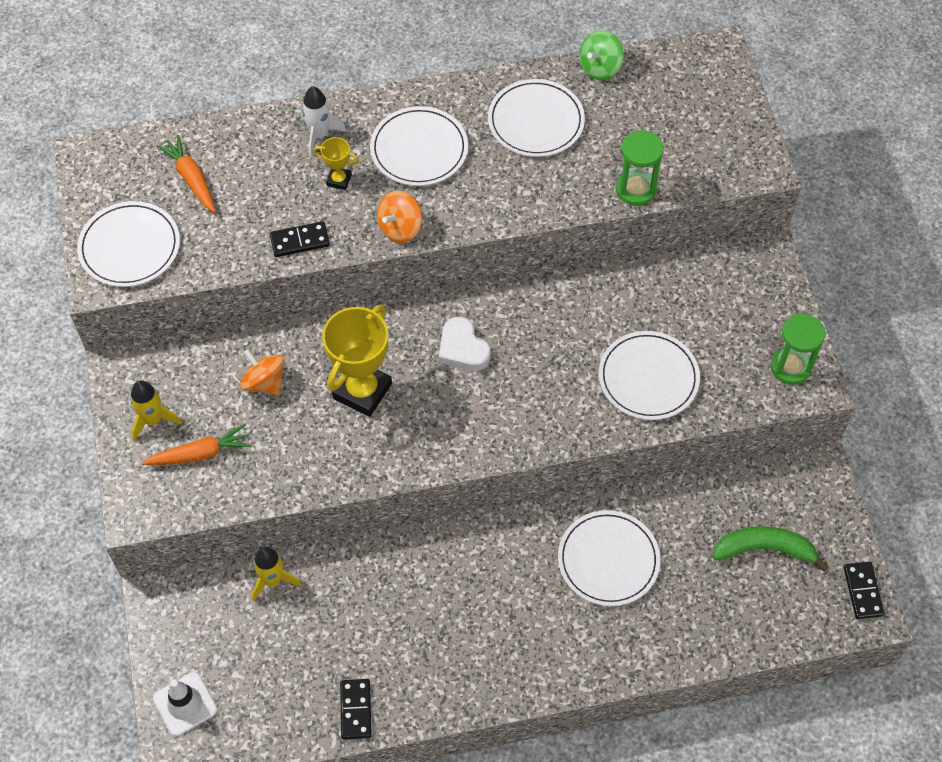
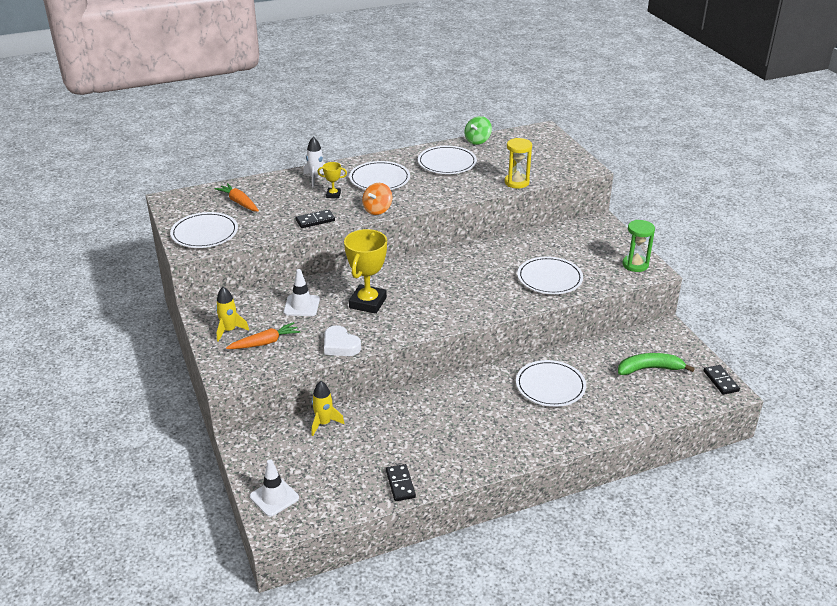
camera: 10 degrees left, 25 degrees down
(264, 382) = (301, 306): orange spinning top -> white traffic cone
(462, 349) = (427, 278): white heart -> white heart (340, 345)
(636, 189) = (516, 182): green hourglass -> yellow hourglass

